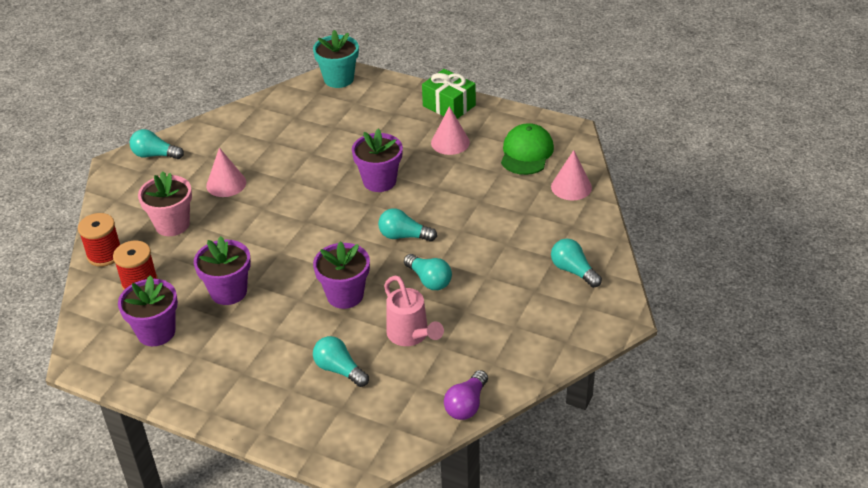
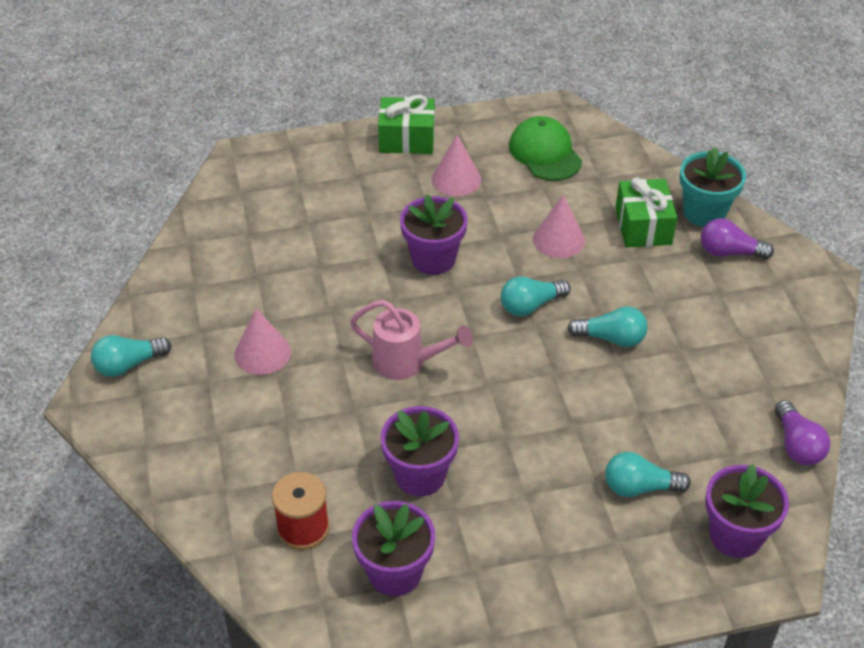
camera: 40 degrees left, 5 degrees up
(104, 255) = (216, 520): red spool -> none
(172, 224) = (256, 436): pink flower pot -> none
(339, 79) = (247, 165): turquoise flower pot -> turquoise flower pot (704, 212)
(345, 295) = (548, 404): purple flower pot -> purple flower pot (735, 535)
(411, 335) = (663, 407): pink watering can -> pink watering can (406, 362)
(534, 227) = (643, 226): none -> green gift
(571, 187) = (628, 167): pink cone -> pink cone (558, 239)
(573, 271) = (729, 252): turquoise light bulb -> purple light bulb

